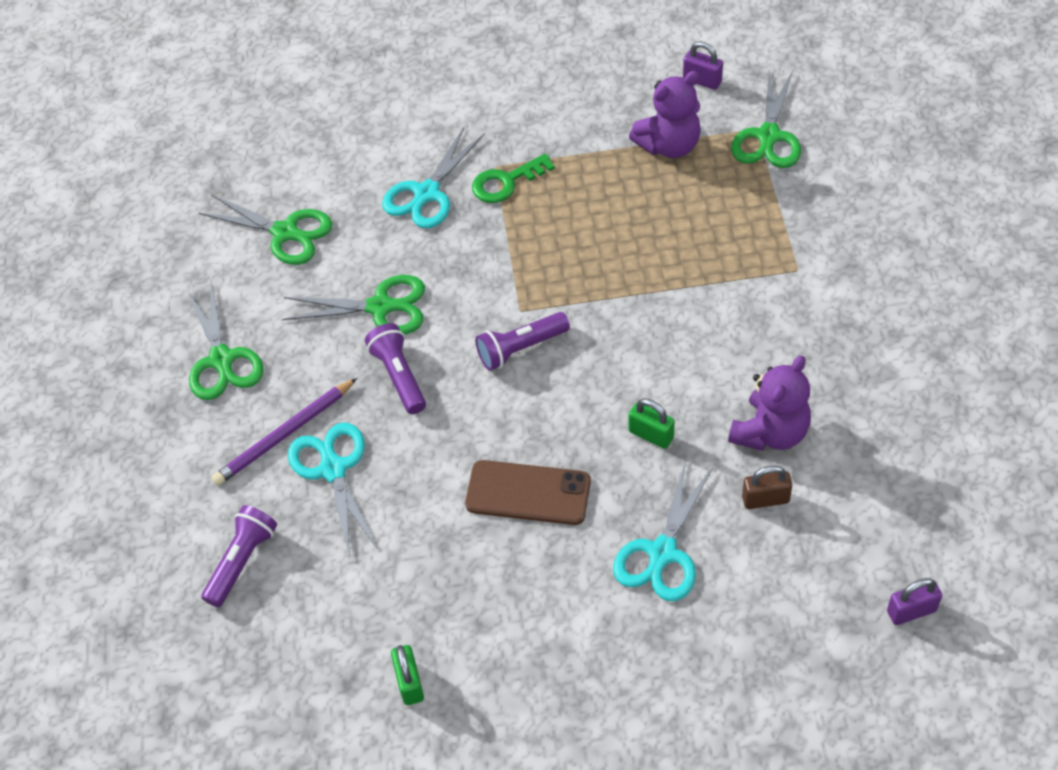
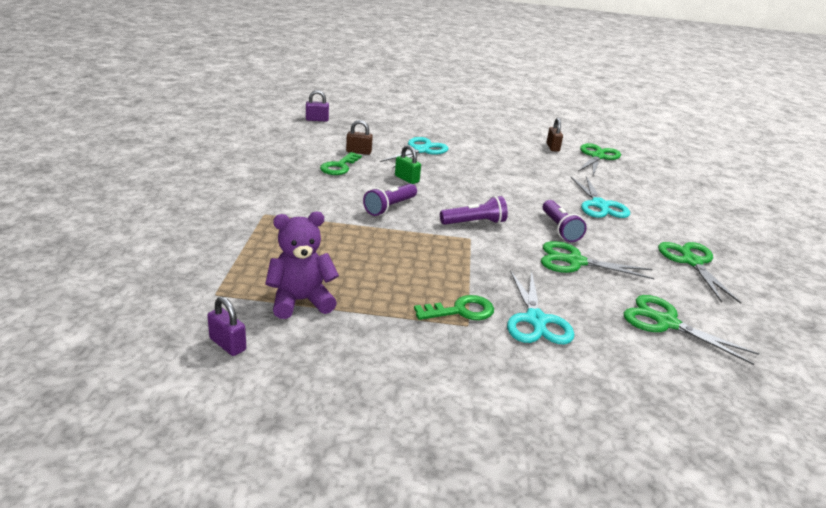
camera: 175 degrees left, 25 degrees down
(242, 561) = (646, 189): purple flashlight -> purple flashlight (390, 207)
(284, 435) = (634, 222): purple pencil -> none
(409, 682) = (552, 147): green padlock -> brown padlock
(427, 193) = (536, 320): turquoise scissors -> turquoise scissors turned 135 degrees clockwise
(528, 493) = (484, 177): brown phone -> none
(768, 136) = (209, 286): green scissors -> green scissors (597, 157)
(770, 432) = (339, 167): purple teddy bear -> green key

